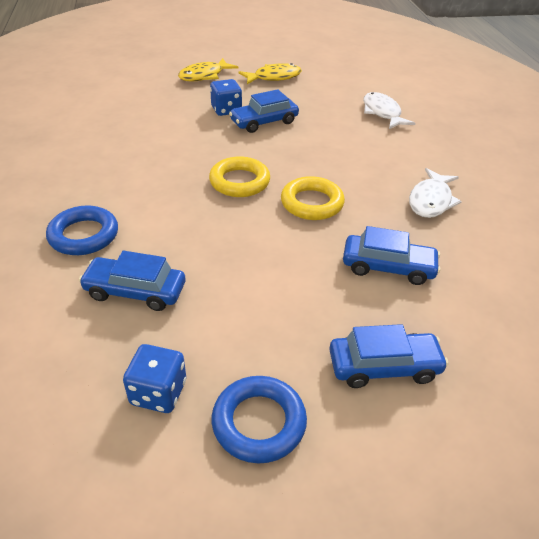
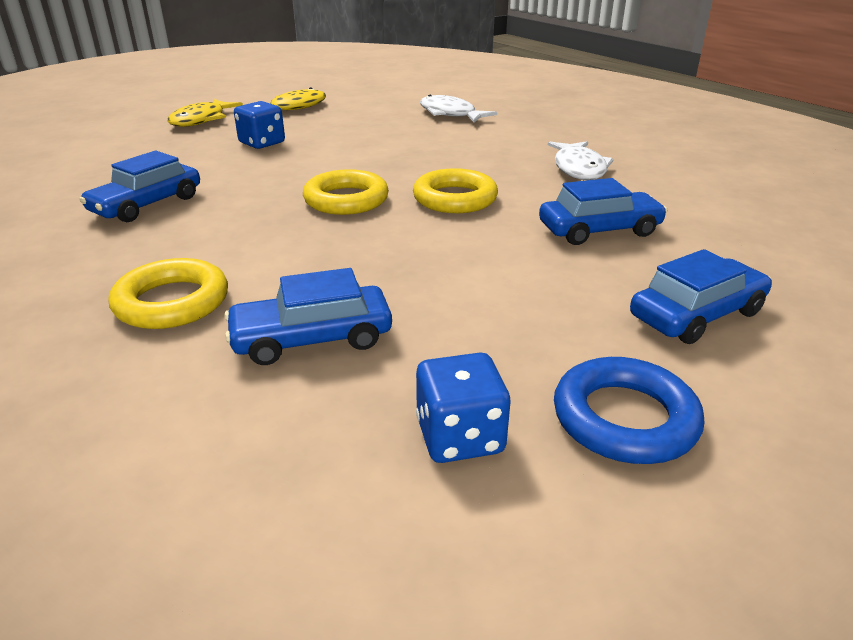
camera: 25 degrees left, 10 degrees down
(84, 235) = (172, 302): blue ring -> yellow ring
(264, 122) = (321, 144): blue car -> blue car (147, 204)

